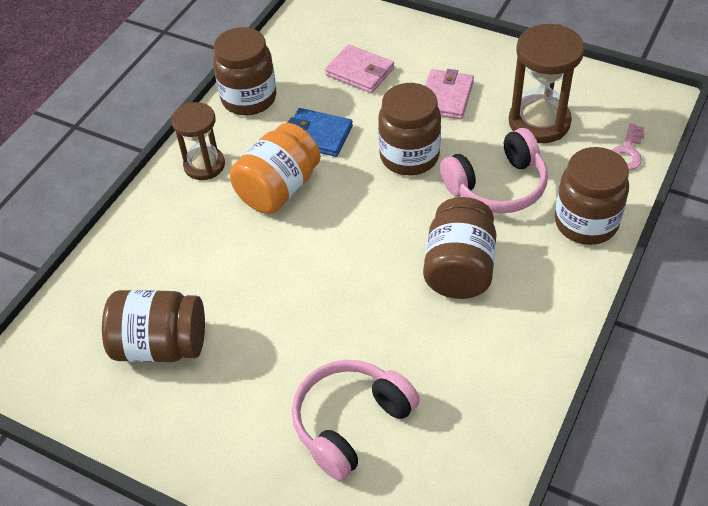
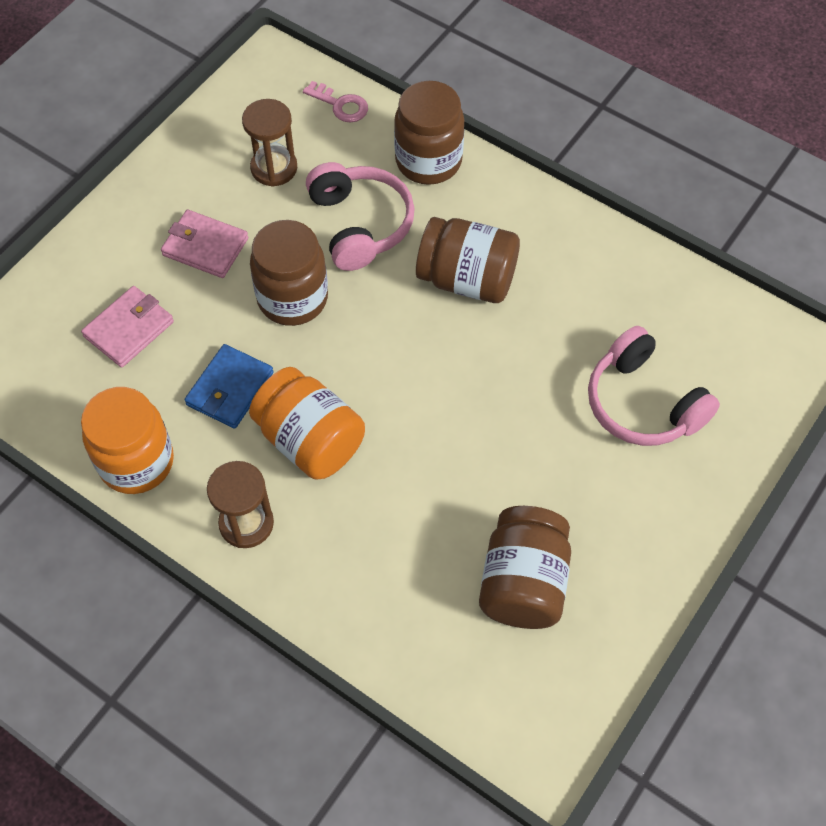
camera: 85 degrees left, 10 degrees up
(249, 98) = (136, 462): brown jar -> orange jar
(539, 122) = (274, 168): brown hourglass -> brown hourglass, size x0.66

